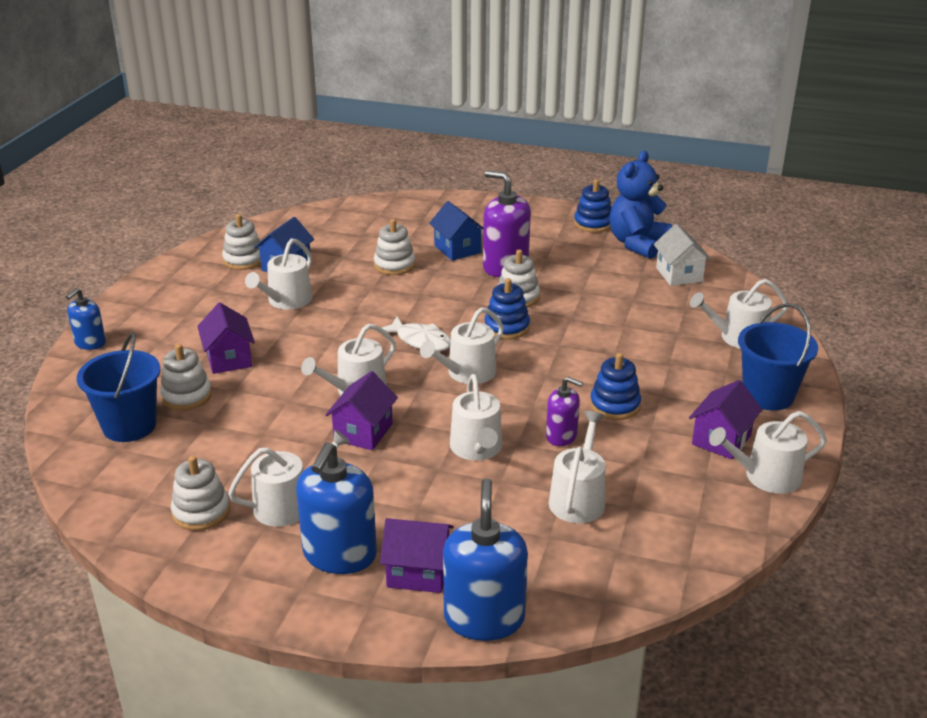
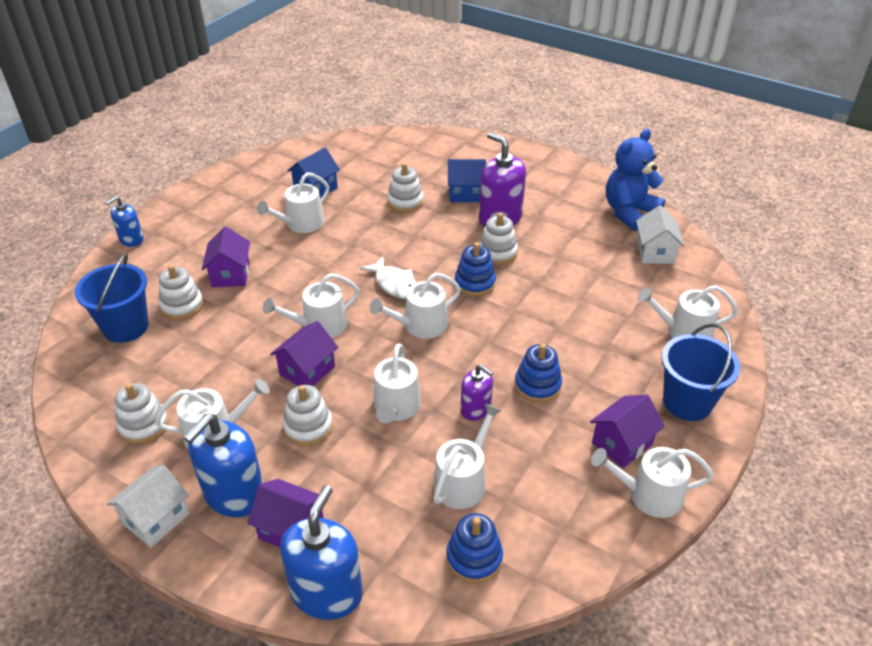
camera: 15 degrees right, 10 degrees up
(244, 260) = (284, 177): white stacking toy -> white stacking toy (308, 427)
(262, 592) = (156, 519): none -> white house
(457, 249) = (465, 193): blue house -> blue house turned 75 degrees counterclockwise
(593, 224) = (597, 184): blue stacking toy -> blue stacking toy (474, 558)

